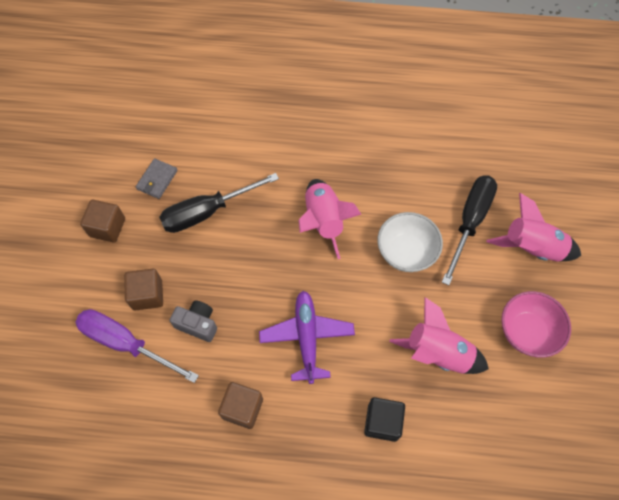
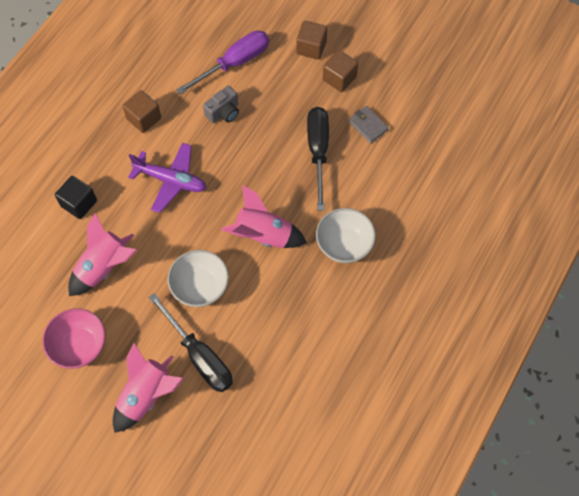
camera: 115 degrees right, 0 degrees up
(147, 295) = (266, 88): brown cube -> brown cube (311, 48)
(298, 151) = (344, 245): none -> white bowl

